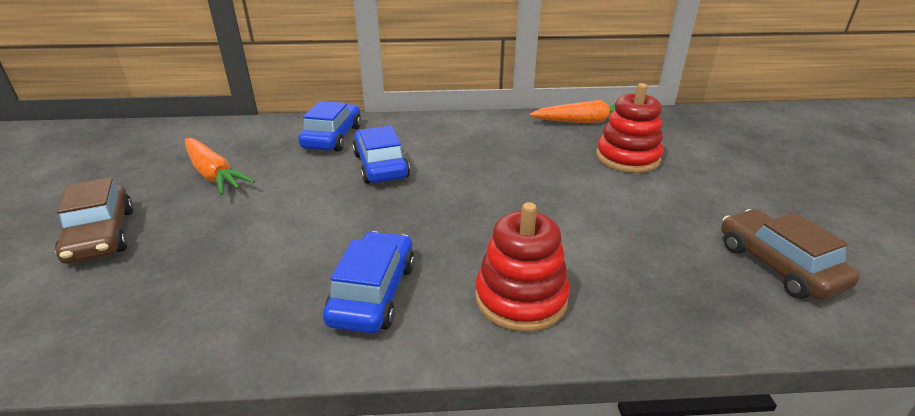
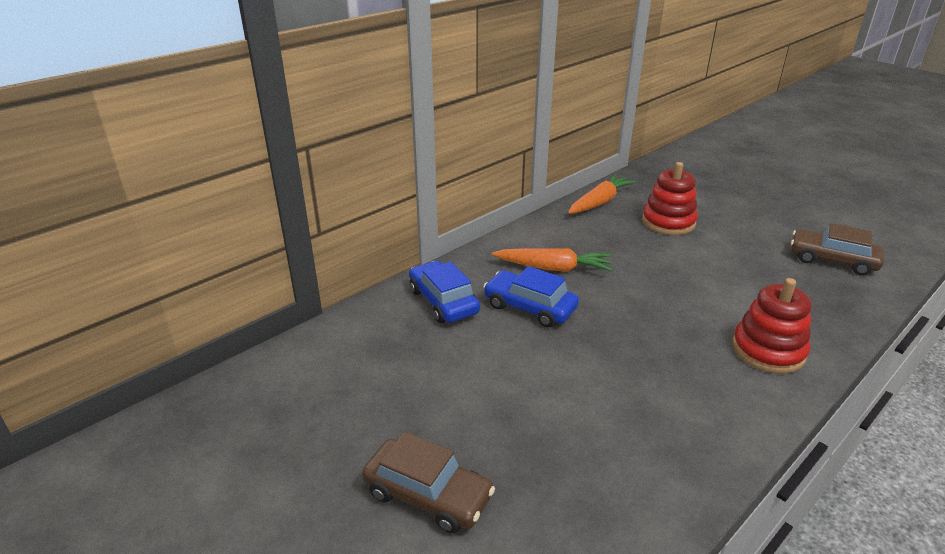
camera: 40 degrees left, 0 degrees up
(213, 174) = (409, 388): orange carrot -> orange carrot (553, 268)
(373, 293) = (696, 399): blue car -> none

